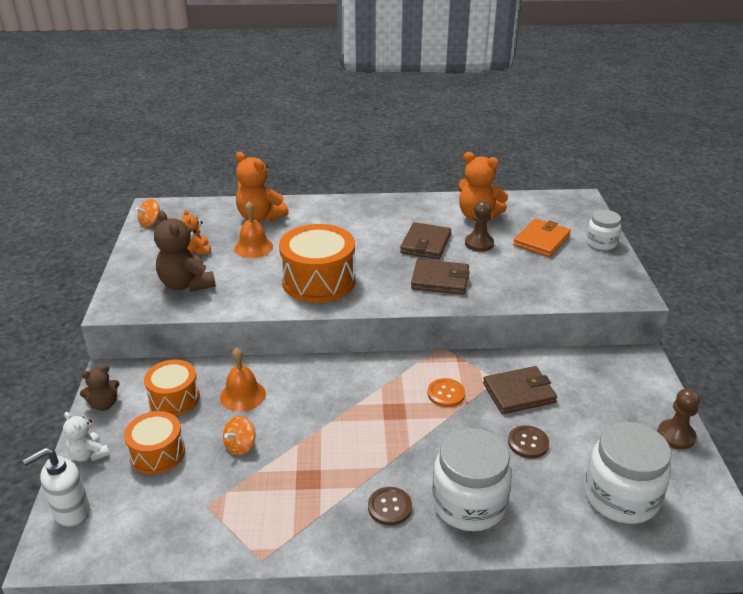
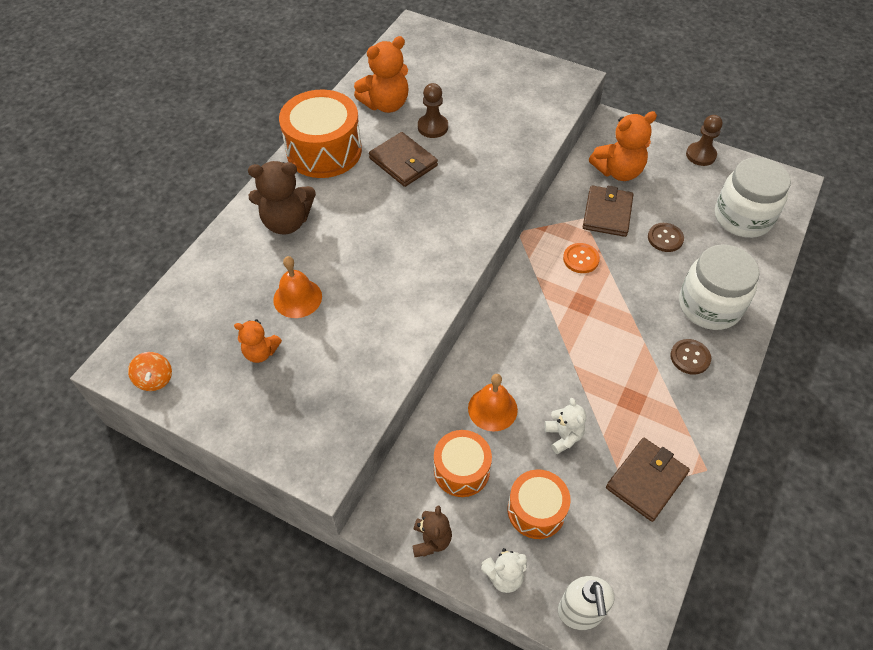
camera: 60 degrees left, 20 degrees up
(186, 284) = (325, 385): brown teddy bear -> brown teddy bear (286, 222)
(240, 446) = (563, 436): orange spinning top -> white teddy bear
(260, 217) = (238, 269): orange teddy bear -> orange teddy bear (618, 171)
(318, 281) = (405, 268): orange drum -> orange drum (324, 151)
(440, 280) = (470, 181): brown wallet -> brown wallet (646, 480)
(541, 241) = (460, 86): orange wallet -> none
(601, 243) = (492, 55): white jar -> none

